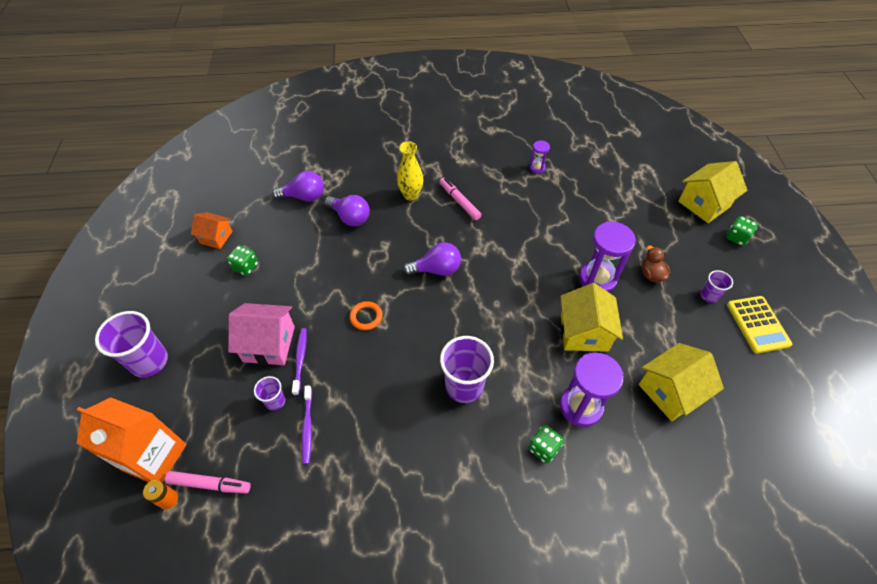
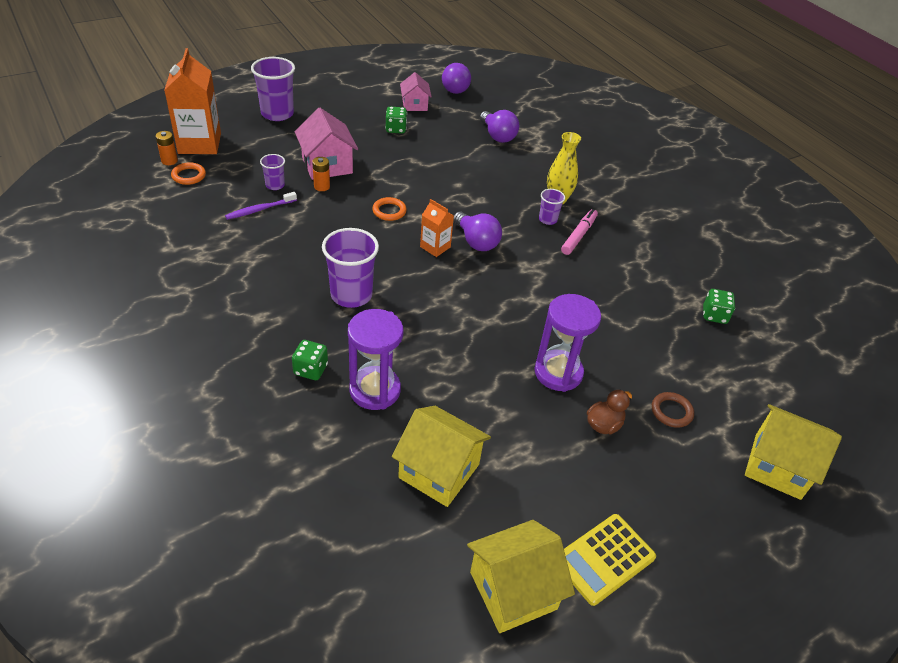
camera: 60 degrees right, 10 degrees down
(210, 484) = (189, 176): pink marker -> orange ring
(216, 237) = (414, 105): orange house -> pink house
(300, 359) = (322, 186): purple toothbrush -> orange battery
(350, 217) = (496, 169): purple light bulb -> purple light bulb (456, 88)
(430, 301) = (435, 247): none -> orange carton
(537, 168) = (685, 285): purple hourglass -> none
(584, 332) = (473, 375): yellow house -> yellow house (513, 590)
(649, 233) = (671, 412): none -> brown ring
(709, 295) = (614, 493): purple cup -> purple cup (547, 219)
(736, 237) = (747, 515): green dice -> green dice (714, 315)

